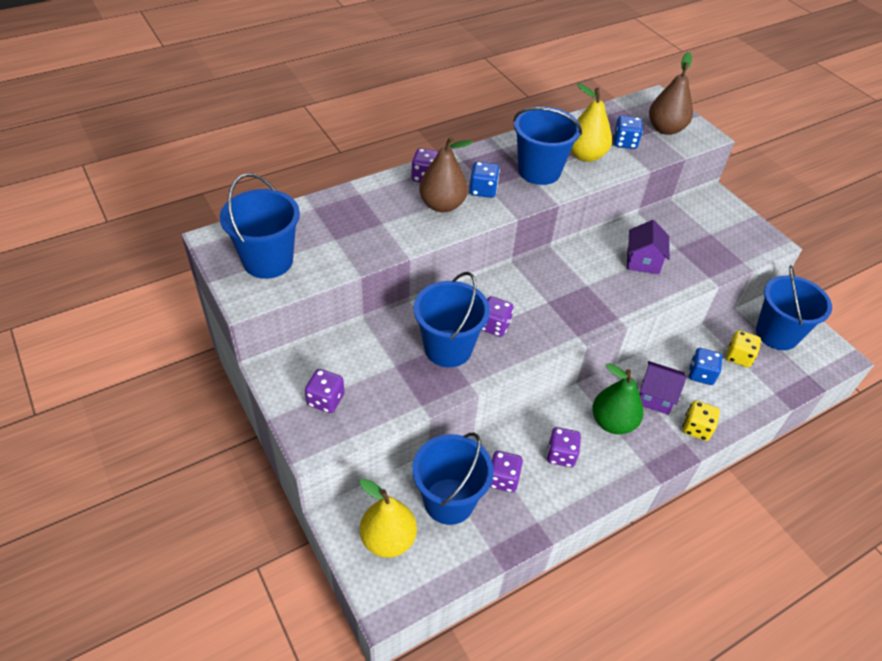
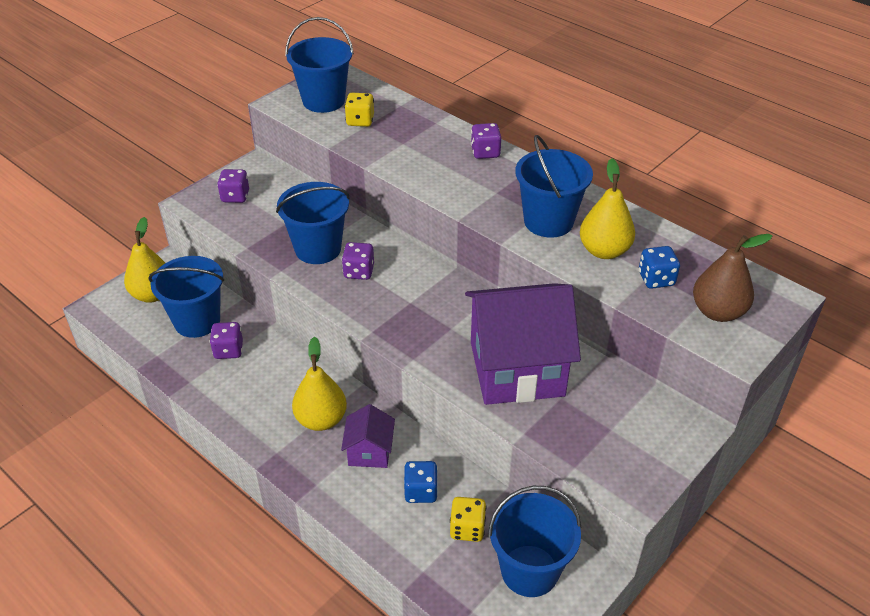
camera: 75 degrees right, 5 degrees down
(442, 205) = (449, 170): brown pear -> none
(483, 190) = (489, 190): blue dice -> none
(561, 455) = (267, 386): purple dice -> none
(613, 422) = (321, 419): green pear -> yellow pear
(643, 261) = (516, 369): purple house -> purple house, size x2.16
(696, 428) = (338, 493): yellow dice -> yellow dice (360, 121)

